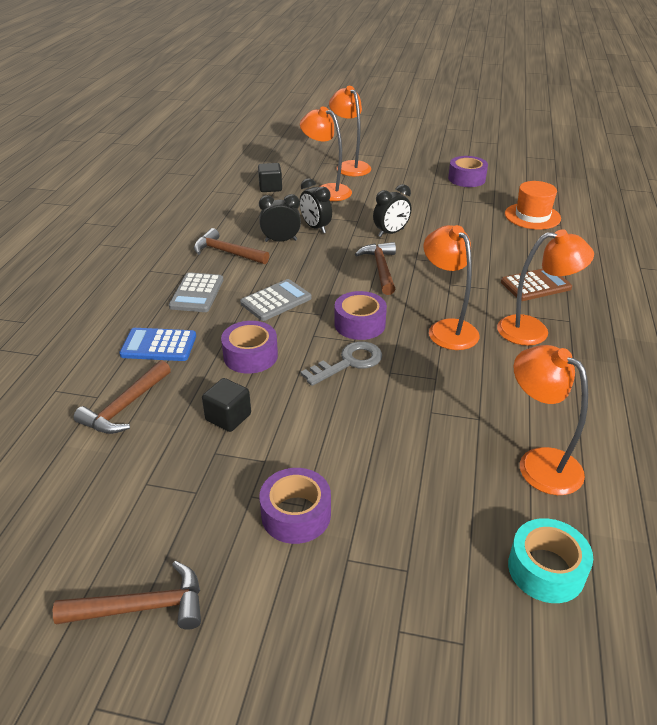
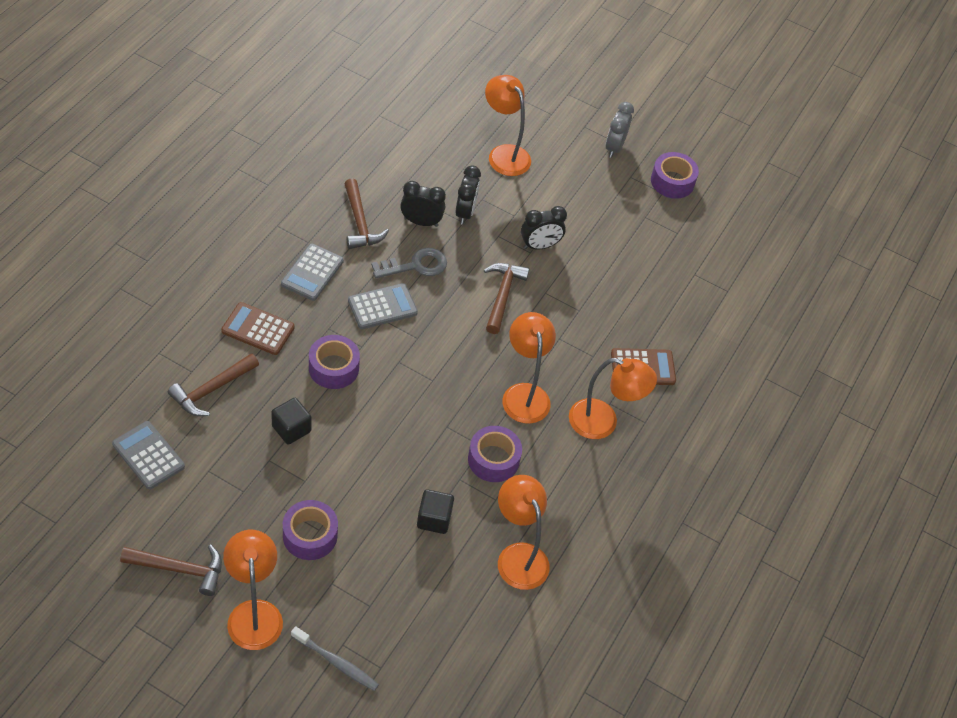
camera: 10 degrees right, 15 degrees up
(66, 489) = (148, 455): none -> grey calculator
(159, 345) = (258, 329): blue calculator -> brown calculator
(227, 252) = (360, 223): brown hammer -> brown hammer turned 150 degrees counterclockwise
(270, 187) = (444, 129): black cube -> black cube (434, 519)
(315, 227) = (465, 213): black clock -> black clock turned 150 degrees counterclockwise
(348, 363) = (415, 404): grey key -> grey key (415, 265)
(350, 166) = (550, 117): orange lamp -> orange lamp (254, 613)
(359, 324) = (447, 362): purple tape -> purple tape (493, 459)
(403, 658) = (336, 662): none -> grey toothbrush
(409, 171) = (614, 147): none -> grey clock
(532, 216) = (706, 267): orange hat -> none
(546, 569) = (468, 639): turquoise tape -> none

